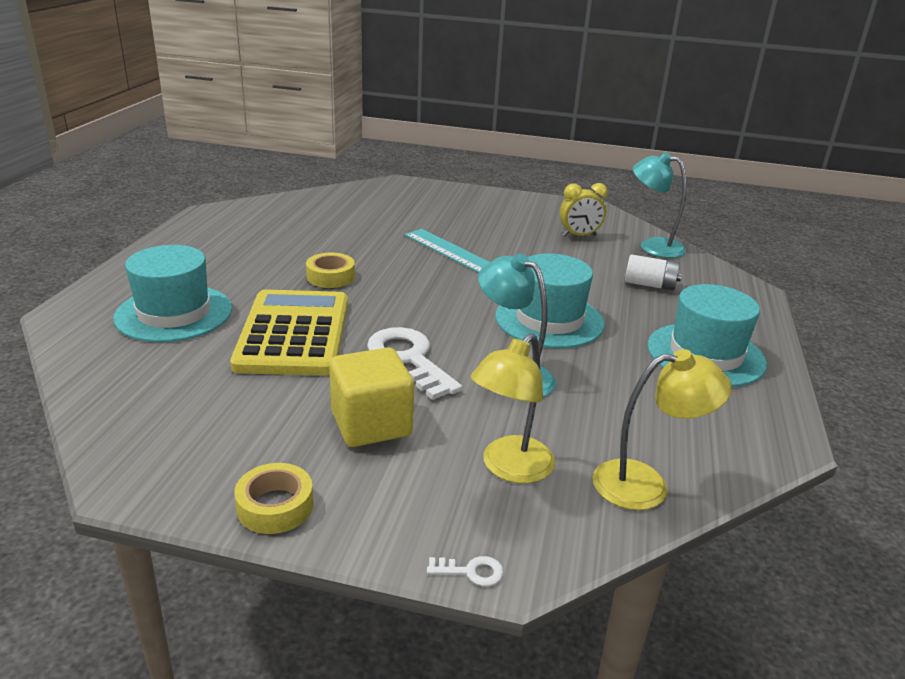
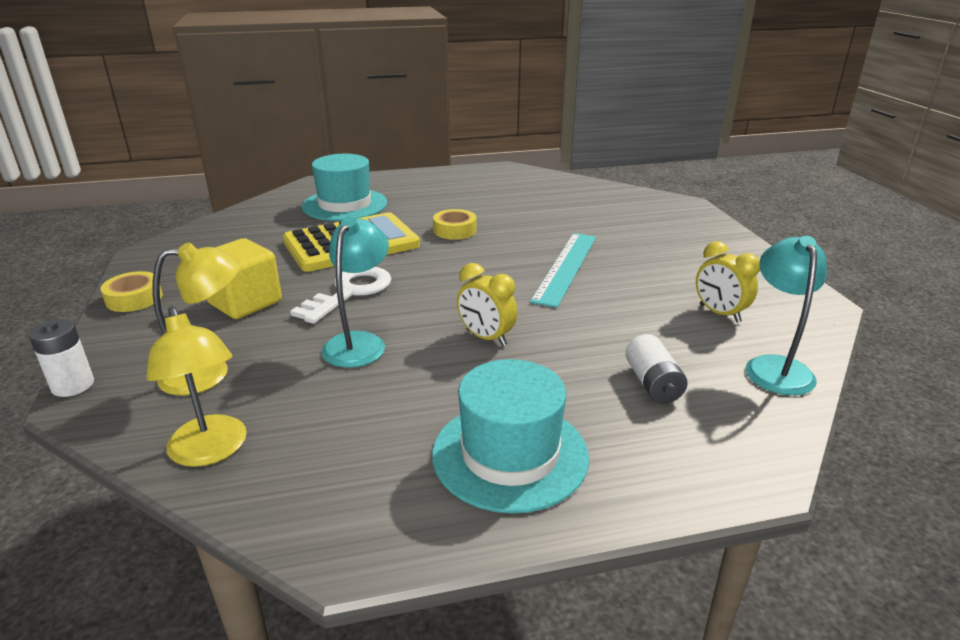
camera: 65 degrees right, 0 degrees up
(471, 571) = (73, 385): white key -> white battery
(509, 468) = (209, 373): yellow lamp -> yellow lamp turned 150 degrees clockwise
(549, 320) = (486, 338): turquoise hat -> yellow clock

